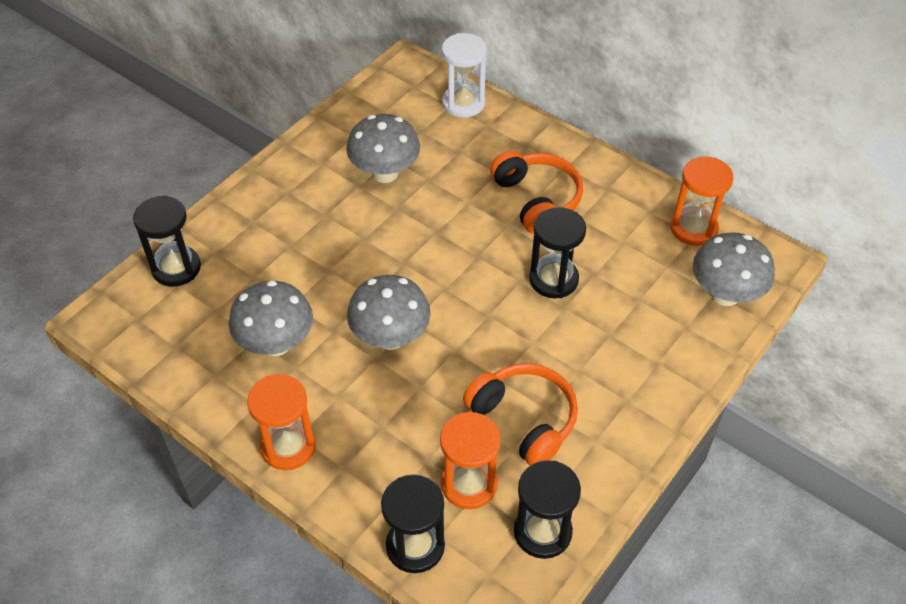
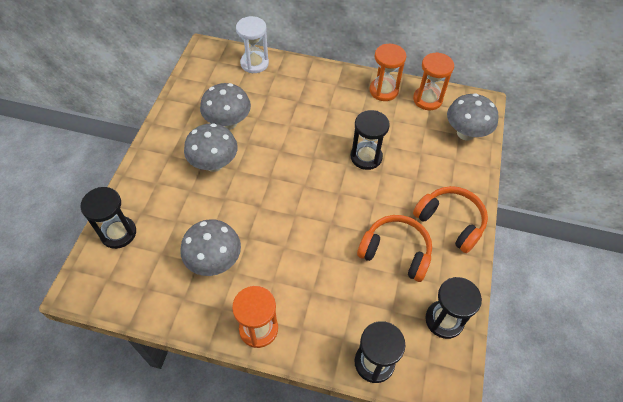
camera: 25 degrees left, 5 degrees up
(390, 337) = (287, 229): grey mushroom -> grey mushroom (214, 164)
(469, 484) = (385, 307): orange hourglass -> orange hourglass (383, 90)
(537, 199) = (330, 110): orange headphones -> orange headphones (450, 222)

